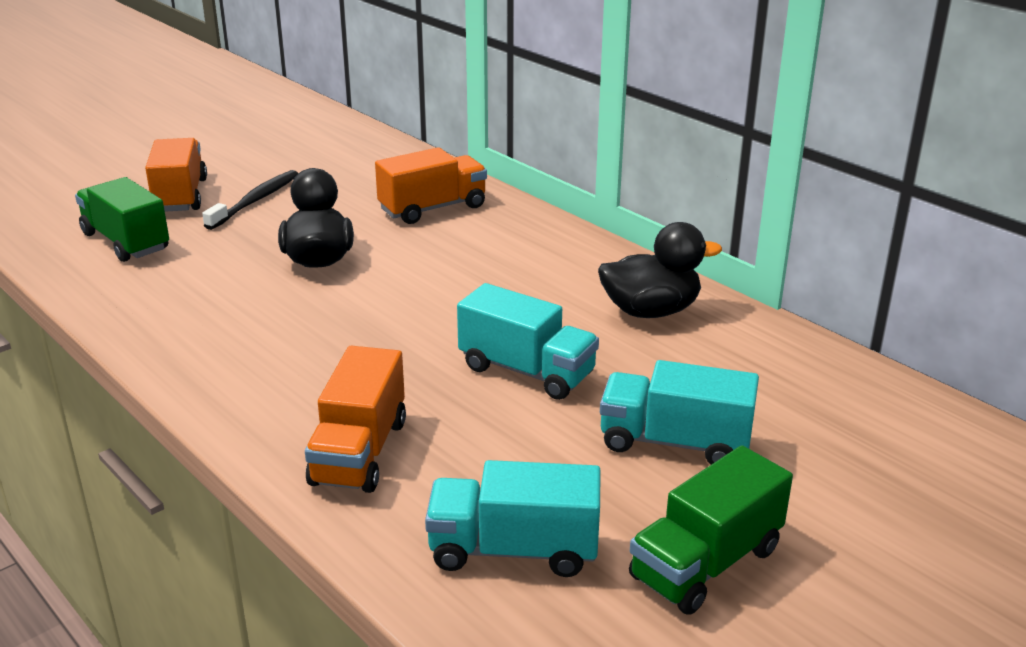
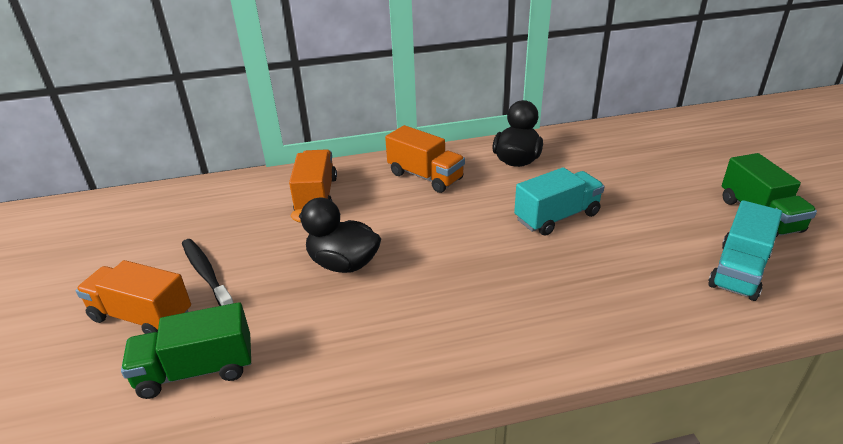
camera: 60 degrees left, 5 degrees up
(359, 452) = (619, 305): orange truck -> orange truck (425, 176)
(674, 442) = (652, 192): turquoise truck -> none

